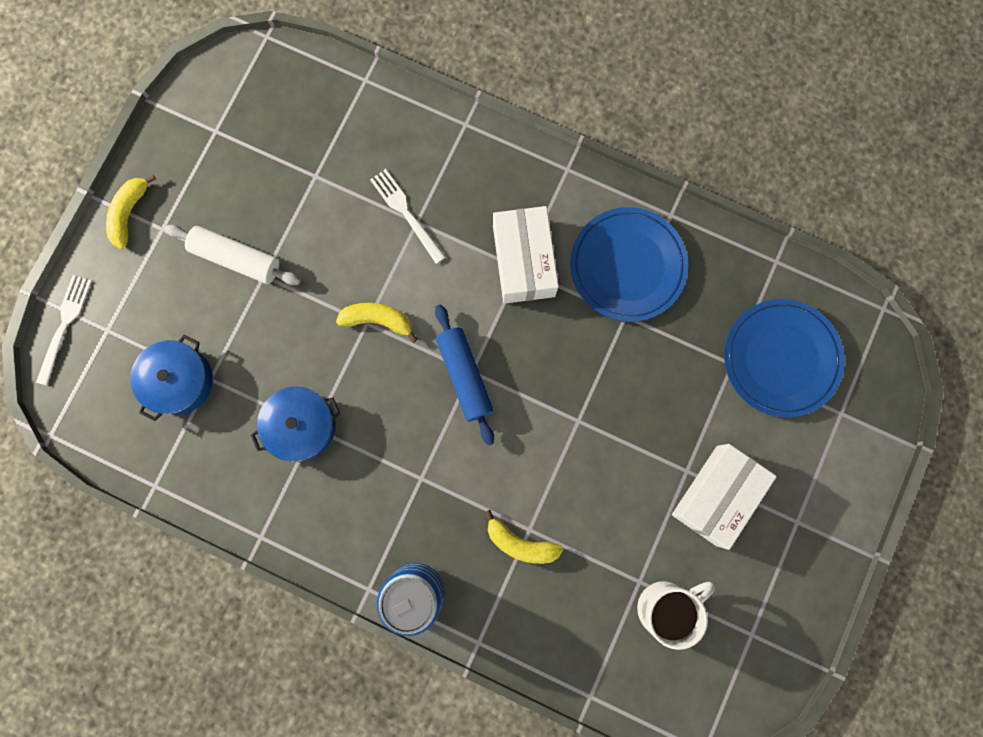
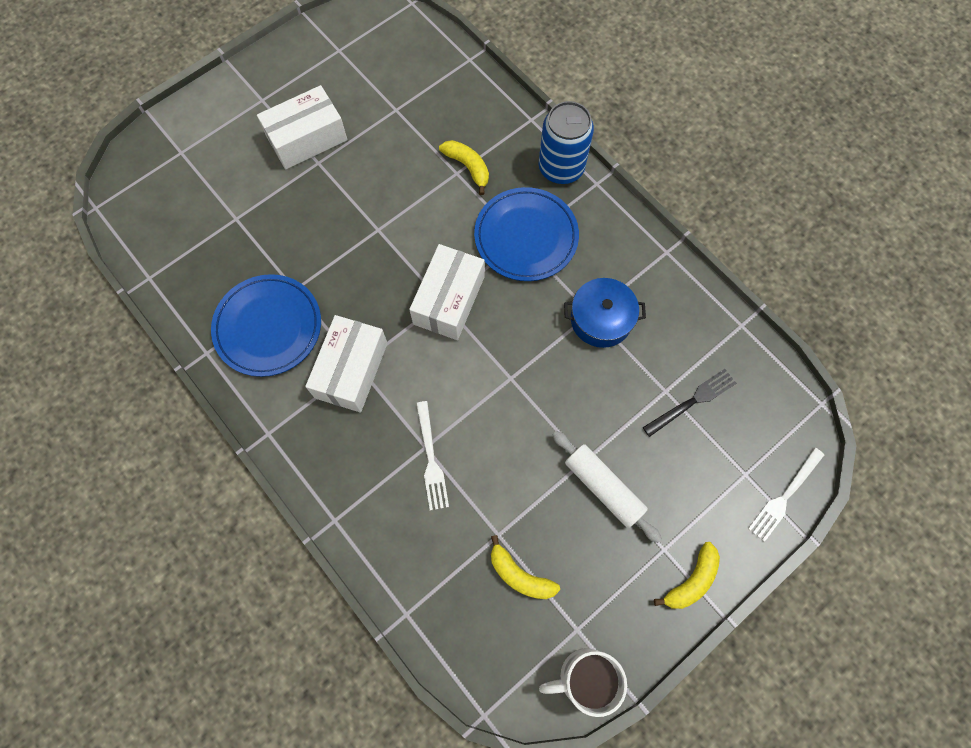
camera: 155 degrees left, 10 degrees down
(179, 380) = (693, 401): blue pot -> black fork
(378, 320) = (499, 376): yellow banana -> yellow banana (519, 575)
(465, 376) = (449, 300): blue rolling pin -> white box
(665, 606) = (387, 88): white mug -> white mug (584, 677)
(780, 359) = (197, 206): blue plate -> blue plate (526, 237)

